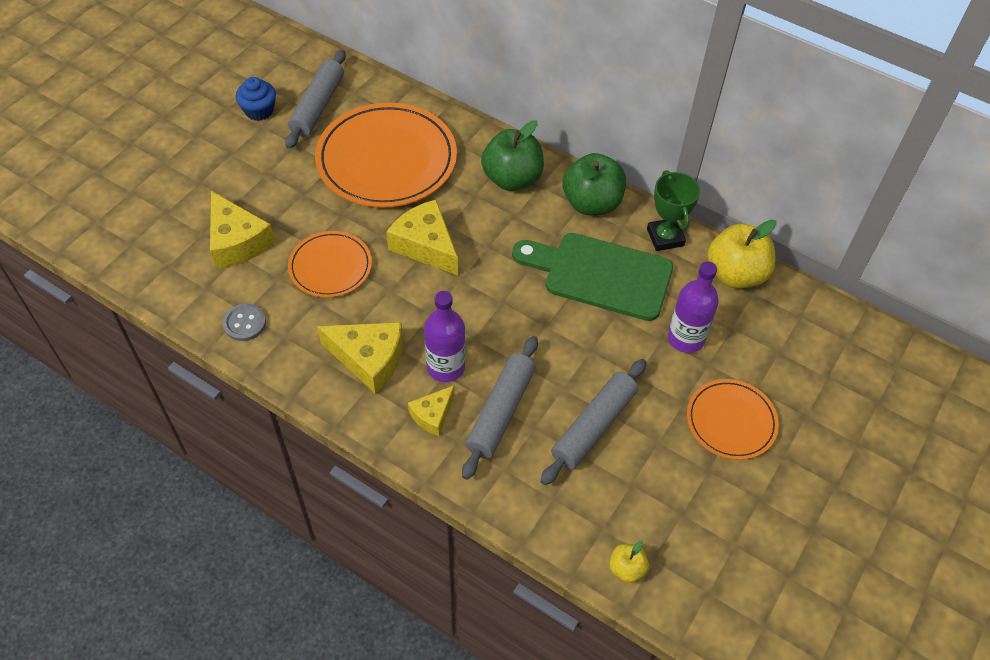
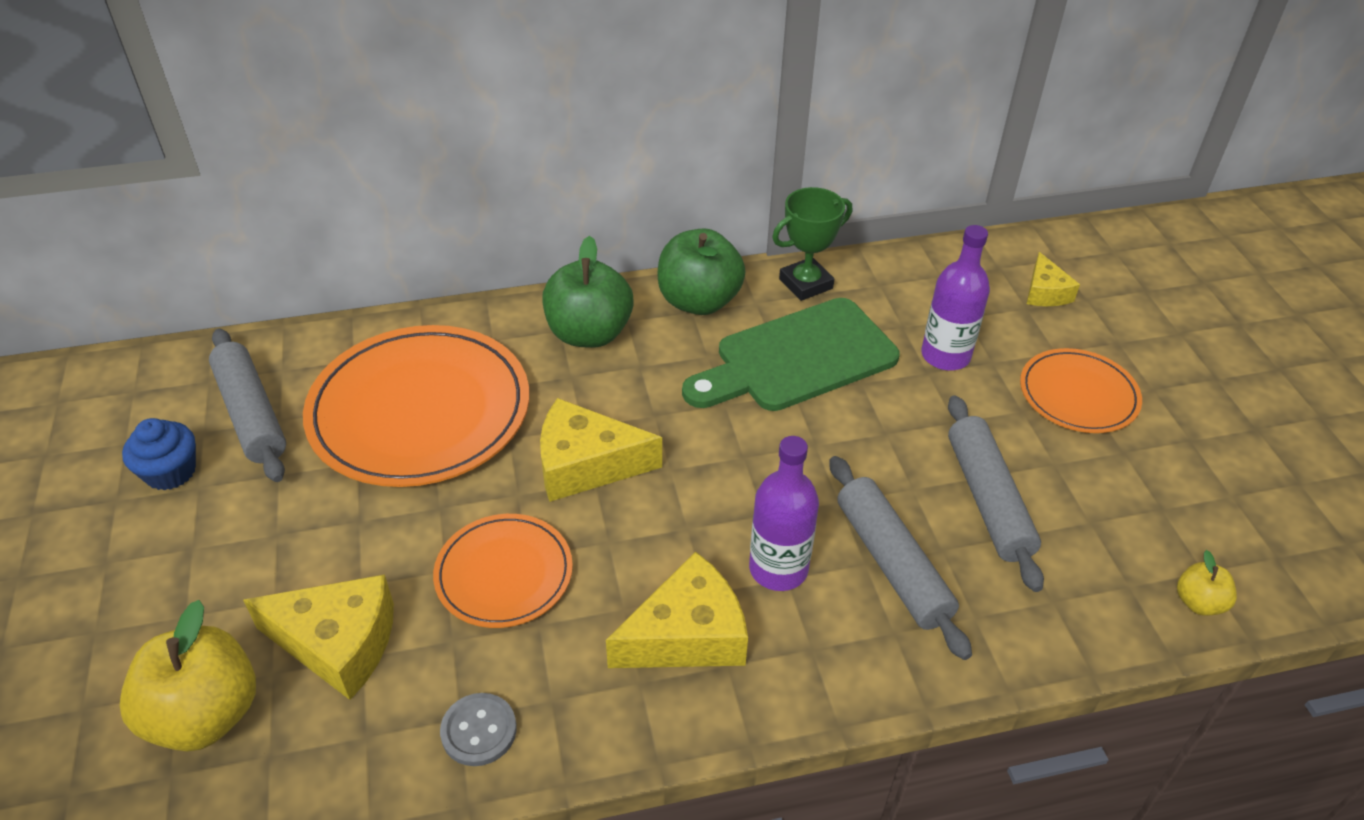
camera: 45 degrees left, 10 degrees down
(432, 415) = (834, 630): yellow cheese -> yellow cheese (1045, 292)
(665, 237) = (805, 284): green trophy -> green trophy turned 60 degrees counterclockwise
(735, 274) = (904, 271): yellow apple -> yellow apple (205, 714)

